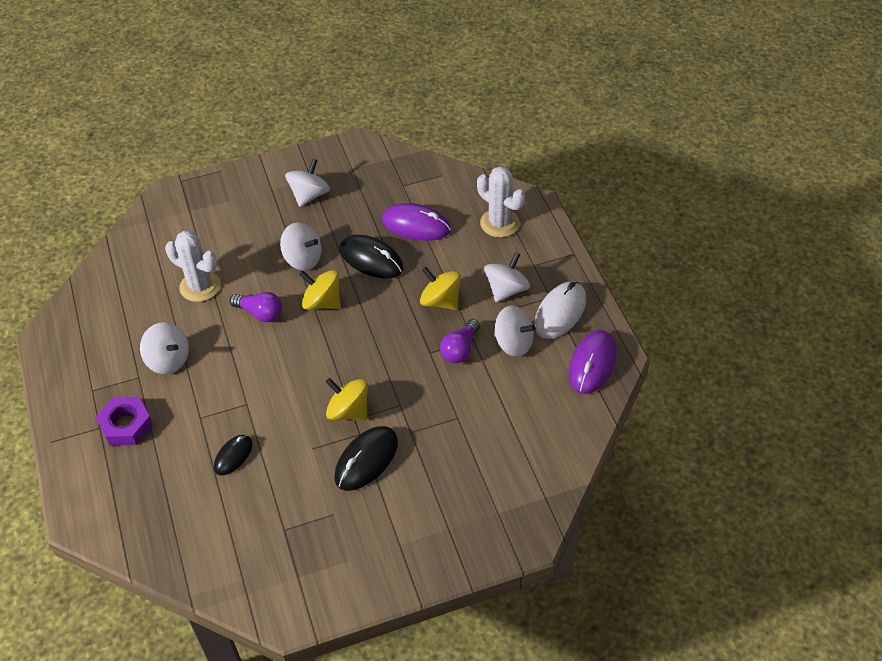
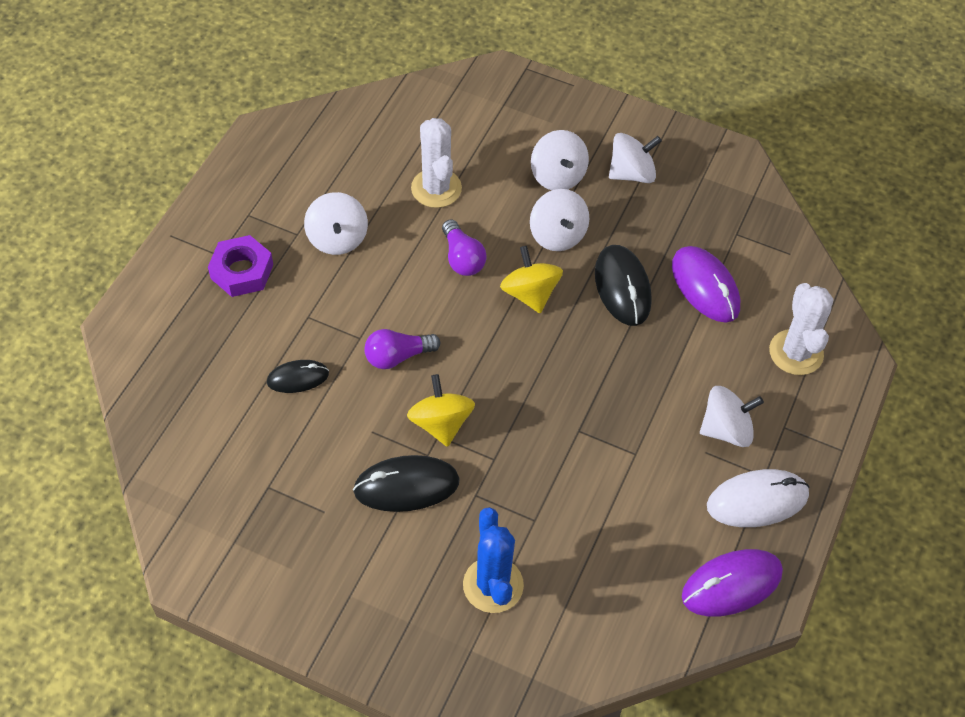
camera: 40 degrees right, 5 degrees up
(440, 301) = (646, 386): yellow spinning top -> none
(460, 349) = (612, 452): purple light bulb -> purple light bulb (397, 356)
(472, 469) = (493, 585): none -> blue cactus
(513, 343) = (672, 492): white spinning top -> white spinning top (558, 176)

